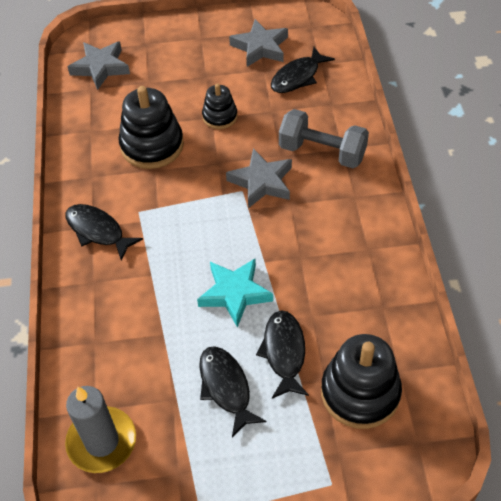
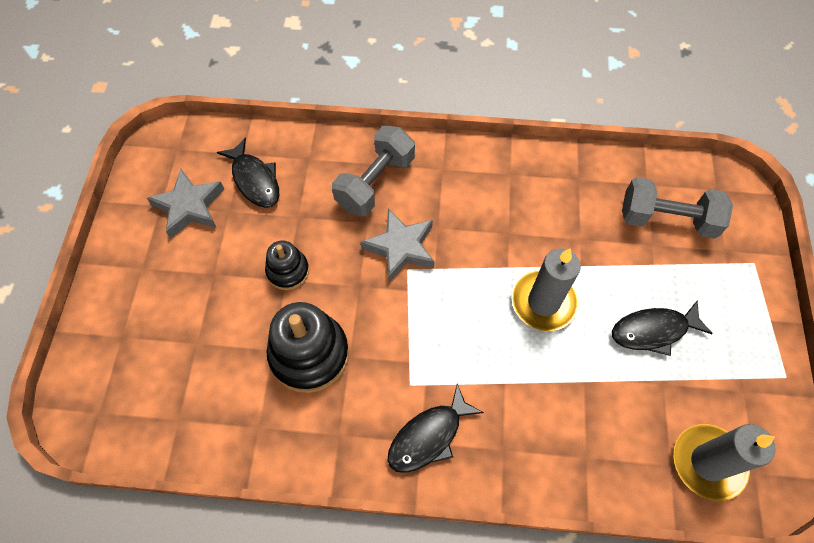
camera: 80 degrees left, 10 degrees up
(100, 68) = (143, 401): grey star -> none
(235, 293) = (543, 302): turquoise star -> grey candle
(284, 352) = (619, 271): black fish -> none
(360, 392) = (667, 219): black stacking toy -> grey dumbbell

